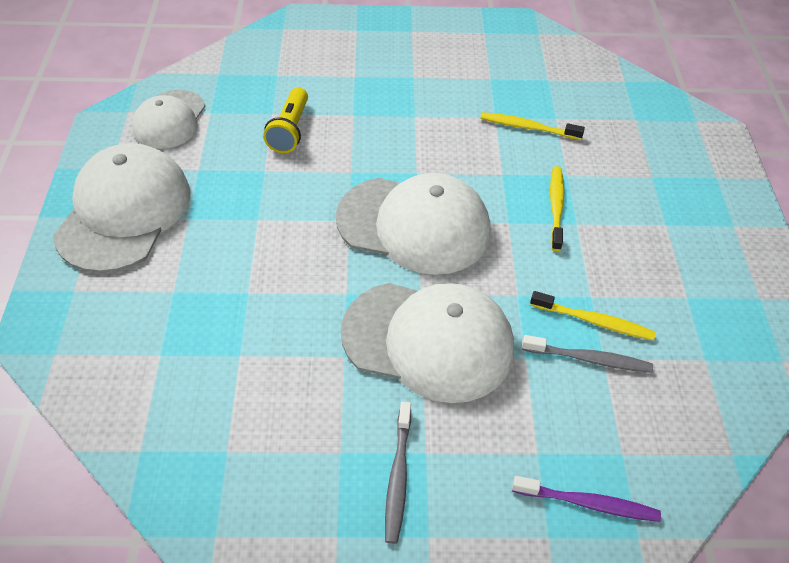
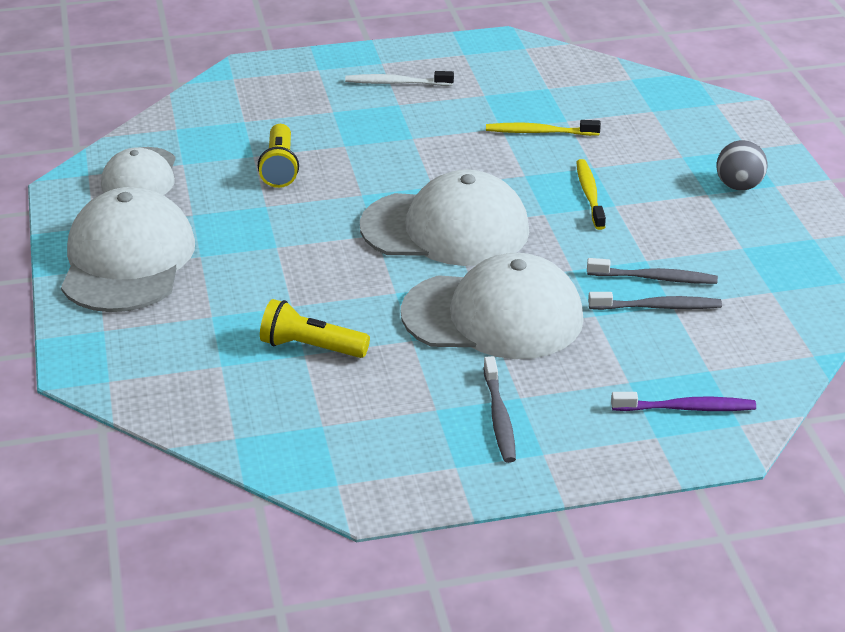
camera: 10 degrees left, 15 degrees down
(248, 348) = (311, 347): none -> yellow flashlight
(418, 54) = (396, 83): none -> white toothbrush
(594, 321) = (654, 278): yellow toothbrush -> grey toothbrush
(698, 221) = (738, 186): none -> grey ball

